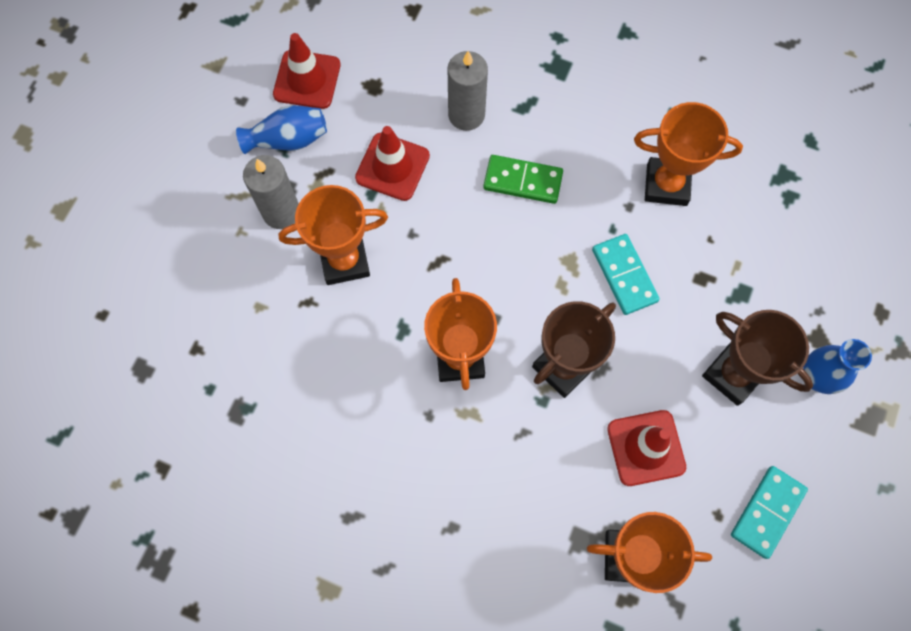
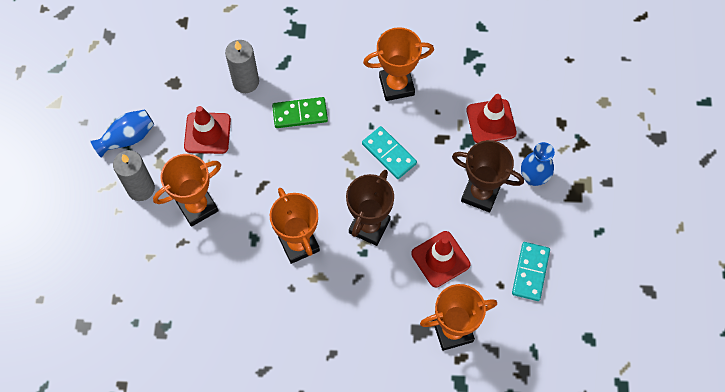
camera: 20 degrees left, 5 degrees down
(307, 79) = (125, 93): red traffic cone -> red traffic cone (491, 121)

